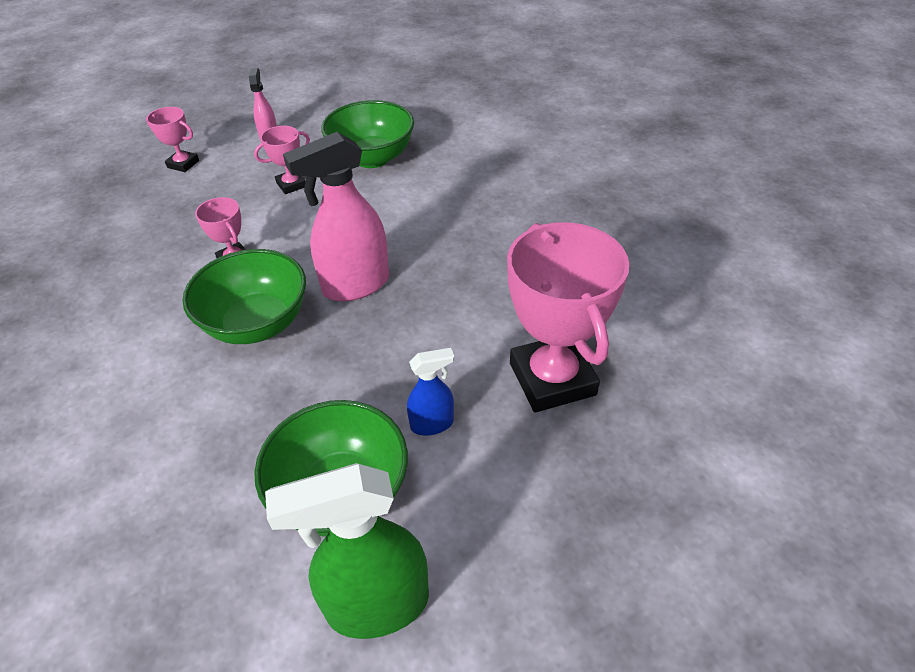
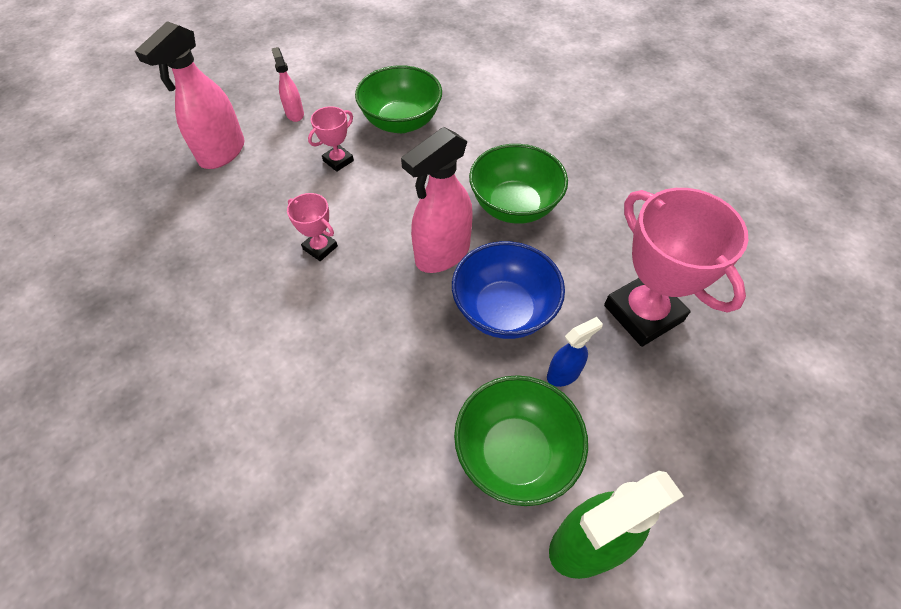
camera: 15 degrees left, 10 degrees up
(183, 164) = (222, 153): pink trophy -> pink spray bottle
(257, 323) = (370, 308): green bowl -> green bowl (514, 206)
(396, 349) = (504, 310): none -> blue bowl

